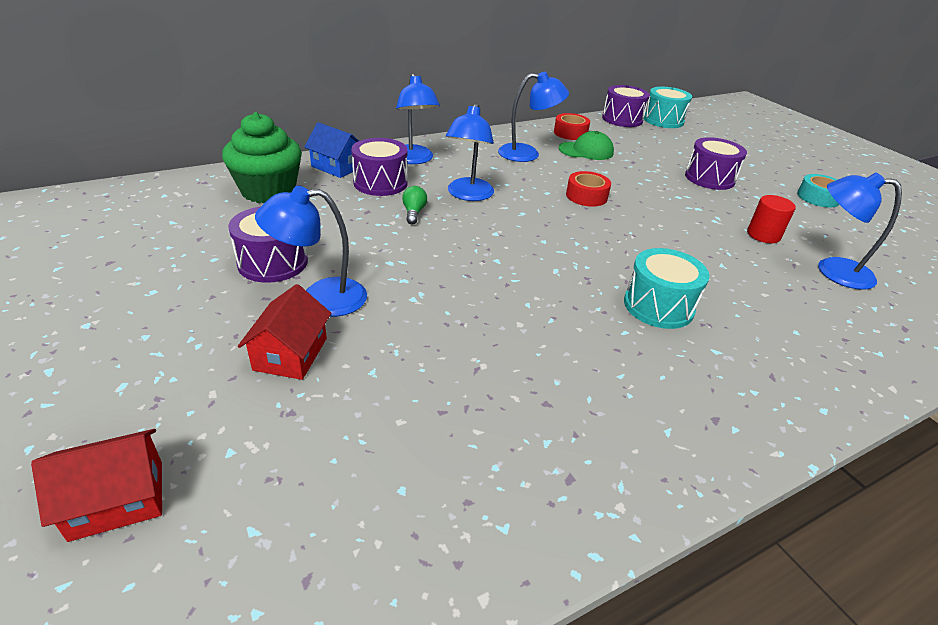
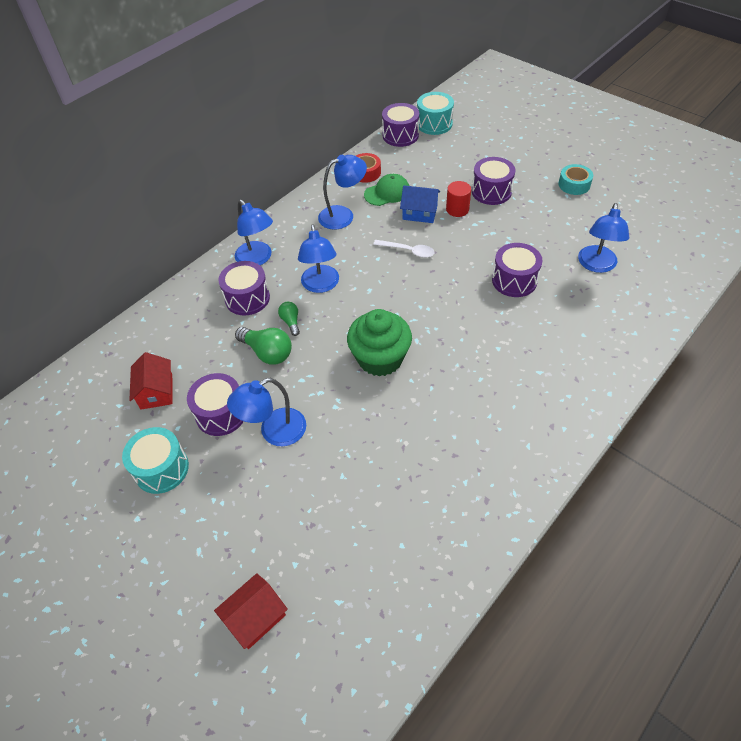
camera: 15 degrees left, 15 degrees up
(268, 191) = (167, 342): green cupcake -> green cupcake (380, 358)
(290, 354) = (284, 484): red house -> red house (156, 391)
(337, 167) = (202, 292): blue house -> blue house (420, 213)
(368, 229) = (267, 352): none -> green light bulb
(586, 196) = (408, 251): red tape -> white spoon
(658, 306) = (494, 347): turquoise drum -> turquoise drum (161, 469)
(711, 254) = (514, 280): none -> purple drum
(763, 235) = (544, 245): red cylinder -> red cylinder (457, 209)
(832, 271) = (596, 265): blue lamp -> blue lamp turned 75 degrees counterclockwise

